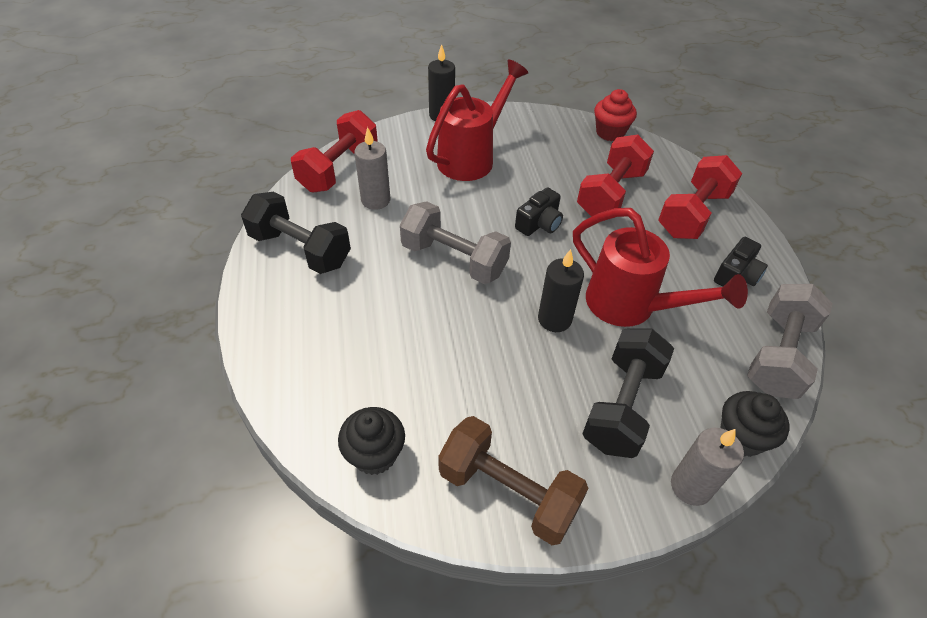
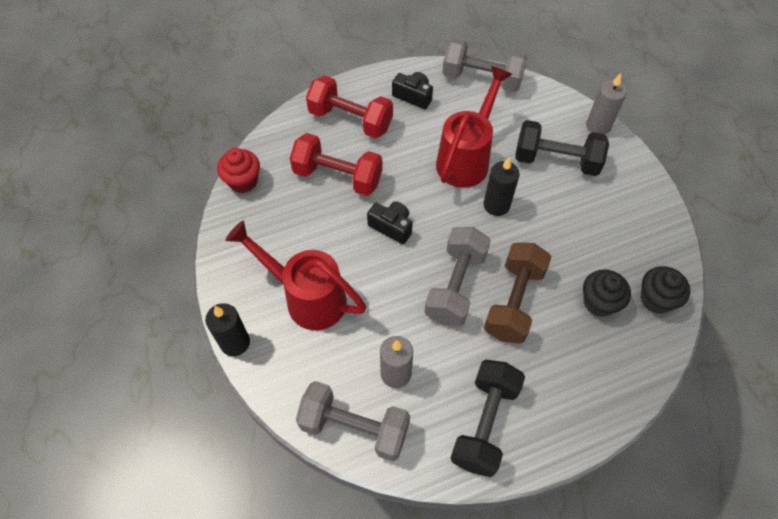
camera: 100 degrees left, 10 degrees up
(339, 169) = (354, 427): red dumbbell -> grey dumbbell
(508, 492) = (645, 216): brown dumbbell -> brown dumbbell (513, 302)
(741, 437) = (554, 101): black cupcake -> black cupcake (599, 302)

